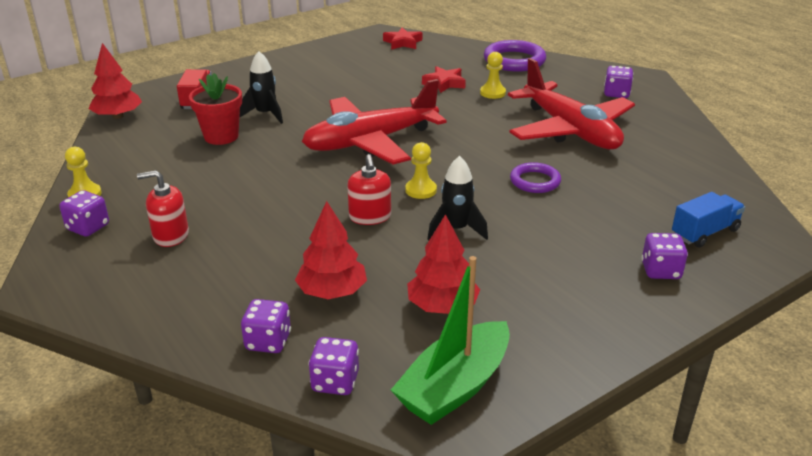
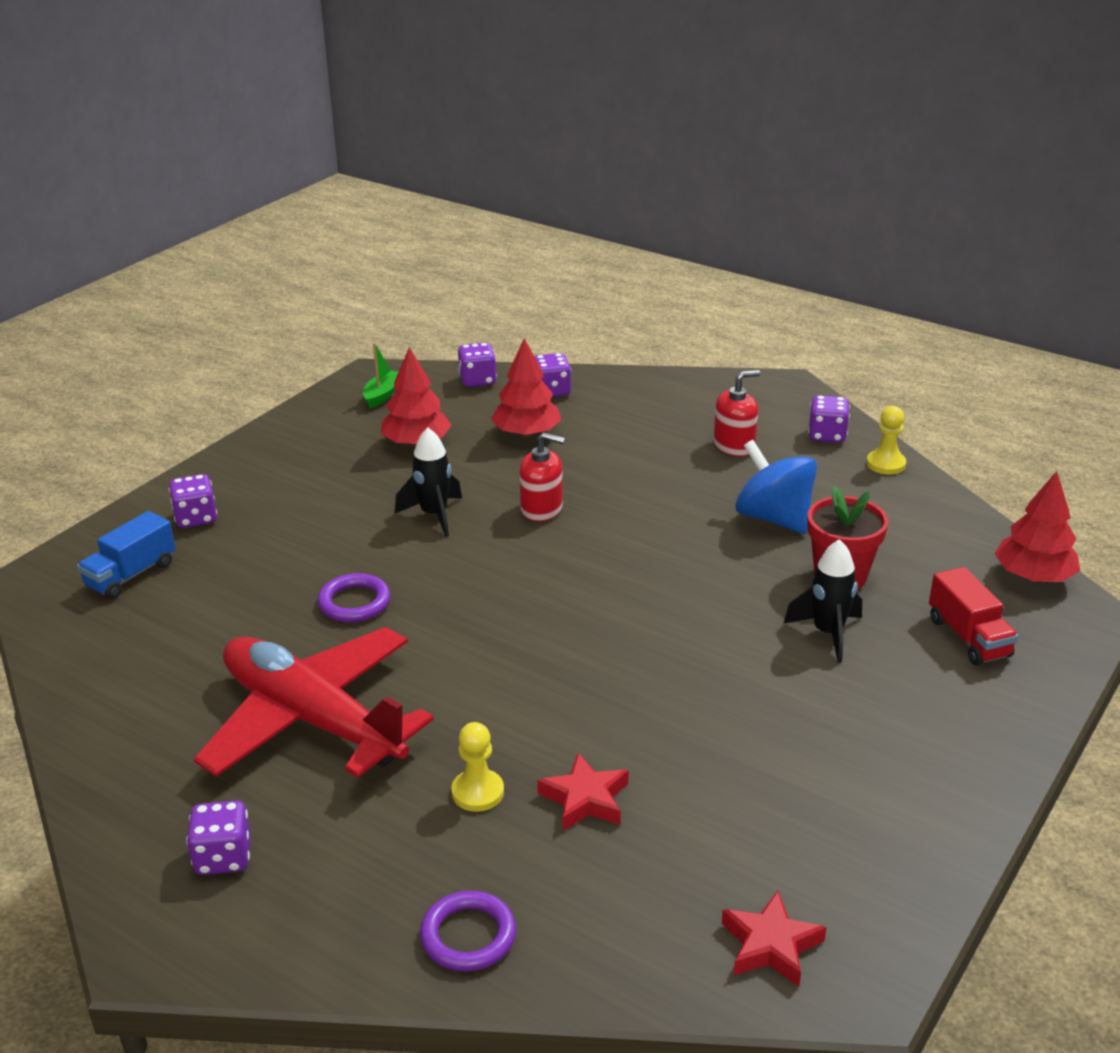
camera: 160 degrees right, 0 degrees up
(215, 175) = (773, 518): none -> blue spinning top
(370, 142) = (621, 617): red plane -> none
(370, 217) = (542, 509): red soap dispenser -> red soap dispenser turned 135 degrees clockwise
(421, 190) = (502, 555): yellow pawn -> none
(454, 387) = (383, 395): green boat -> green boat, size x0.50
(514, 60) = (468, 936): purple ring -> purple ring, size x0.62

